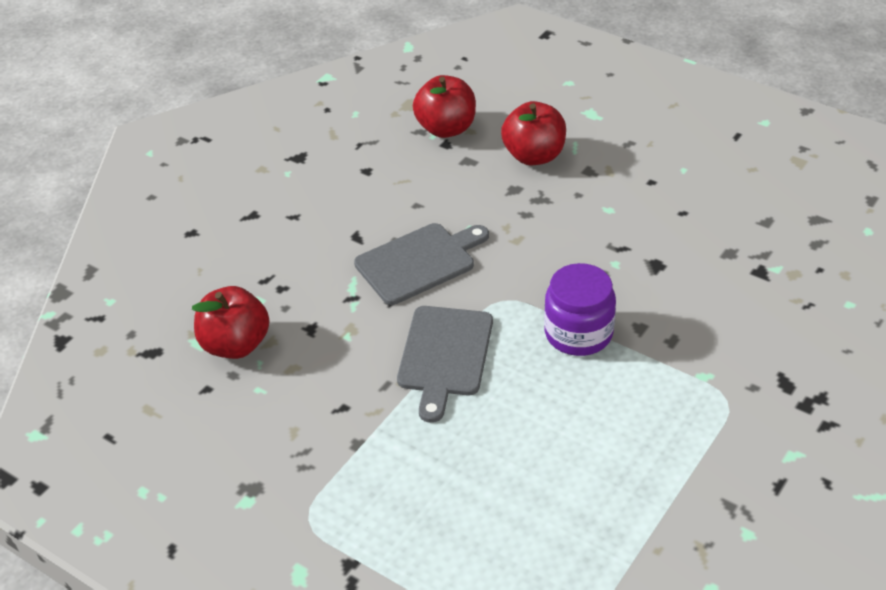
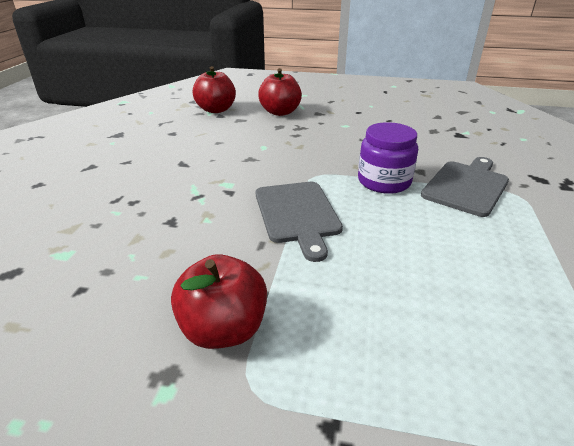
camera: 25 degrees left, 10 degrees down
(235, 345) = (102, 247): red apple -> red apple (223, 329)
(419, 262) = (239, 167): grey cutting board -> grey cutting board (466, 186)

